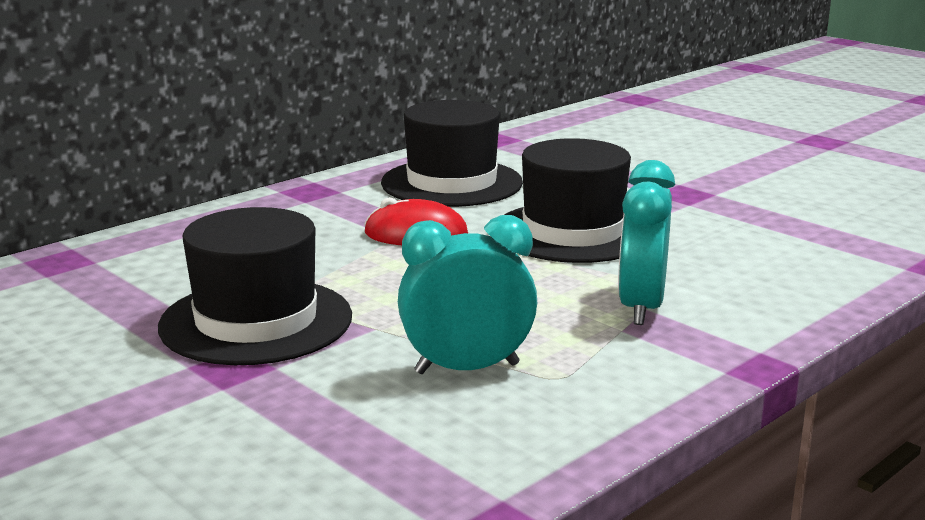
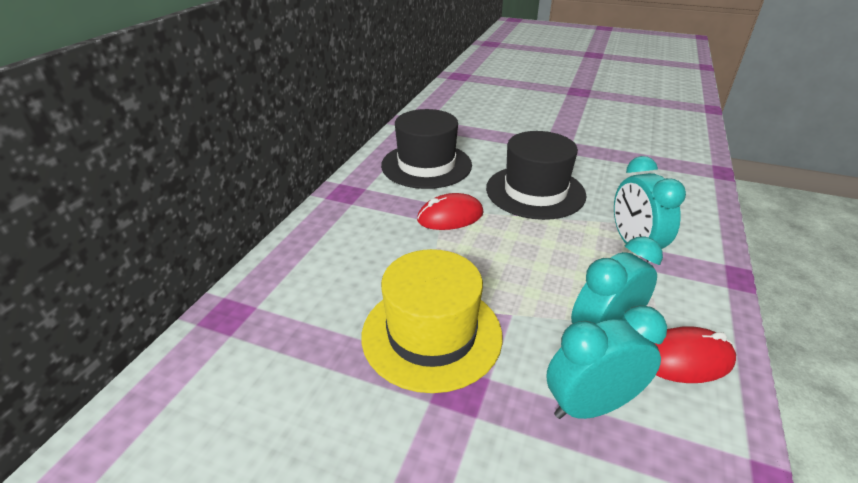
camera: 25 degrees left, 15 degrees up
(256, 321) = (431, 334): black hat -> yellow hat
(364, 413) = (590, 405): none -> turquoise clock
(547, 411) = (685, 359): none -> red mouse

